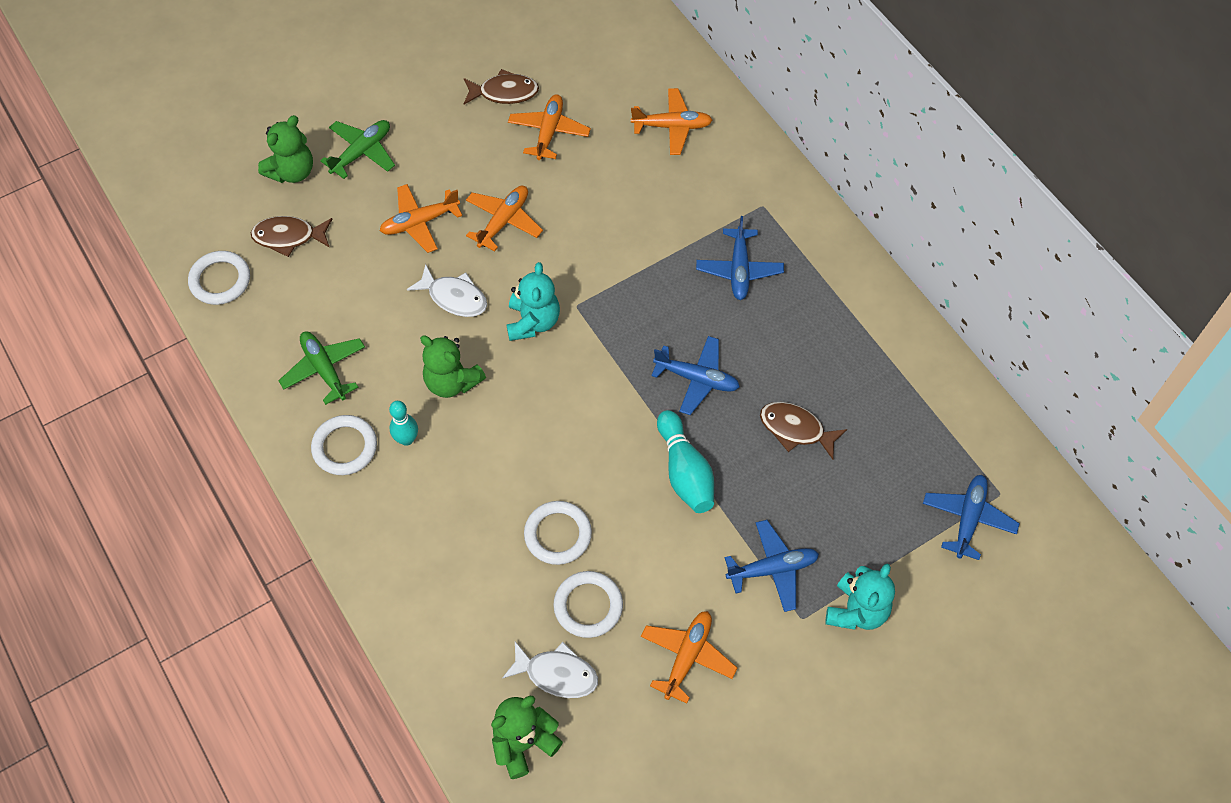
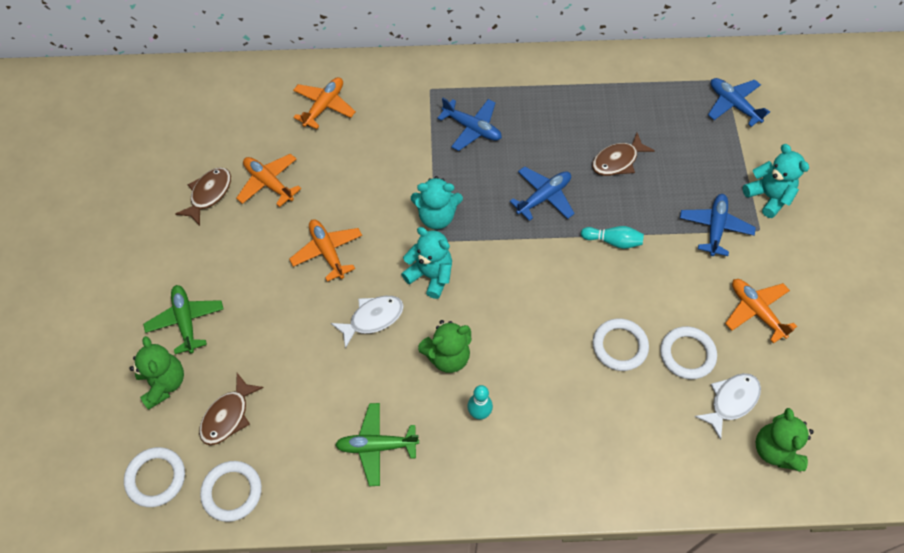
camera: 60 degrees left, 0 degrees up
(345, 447) = (459, 463): white ring -> white ring (156, 478)
(420, 222) = (286, 310): orange plane -> none
(606, 292) = (436, 216): none -> turquoise teddy bear
(685, 471) = (613, 241): turquoise bowling pin -> turquoise bowling pin, size x0.66

